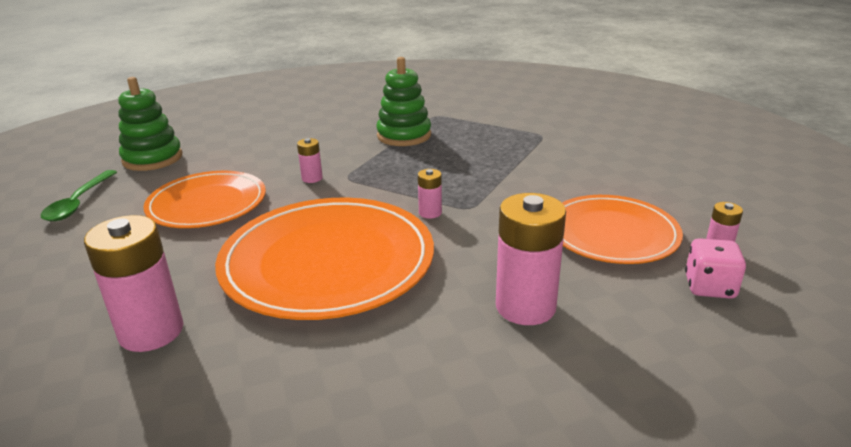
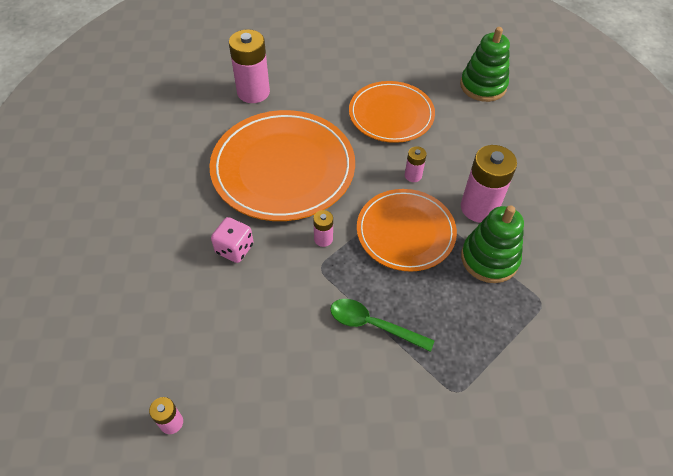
camera: 105 degrees right, 25 degrees up
(78, 203) = (417, 55): green spoon -> green spoon (372, 325)
(525, 307) = (181, 257): pink battery -> pink battery (479, 208)
(612, 233) = (234, 354): orange plate -> orange plate (405, 232)
(709, 287) = (136, 382): pink dice -> pink dice (234, 249)

